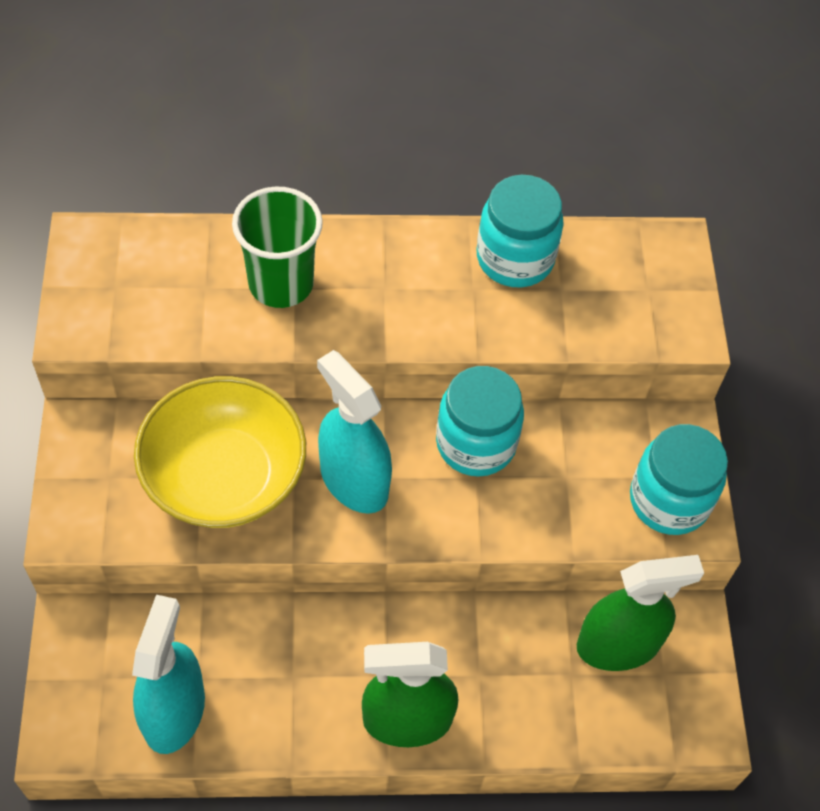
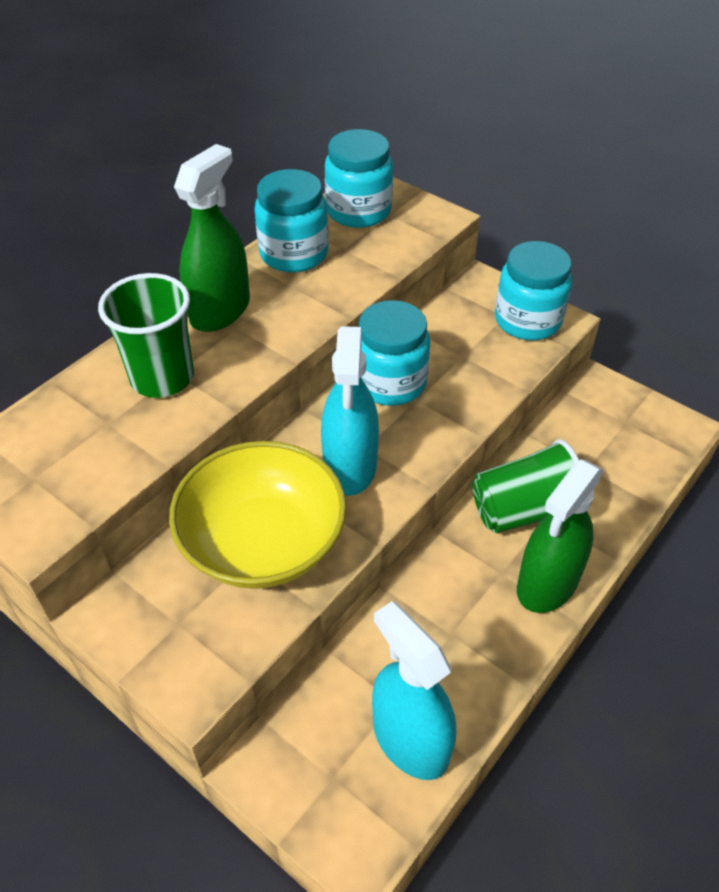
camera: 45 degrees left, 10 degrees down
(354, 481) = (350, 466): turquoise spray bottle -> turquoise spray bottle turned 90 degrees counterclockwise
(470, 652) = (524, 511): none -> green cup
(618, 645) = (586, 431): green spray bottle -> green spray bottle (220, 310)
(626, 263) = (358, 211): none -> turquoise jar

